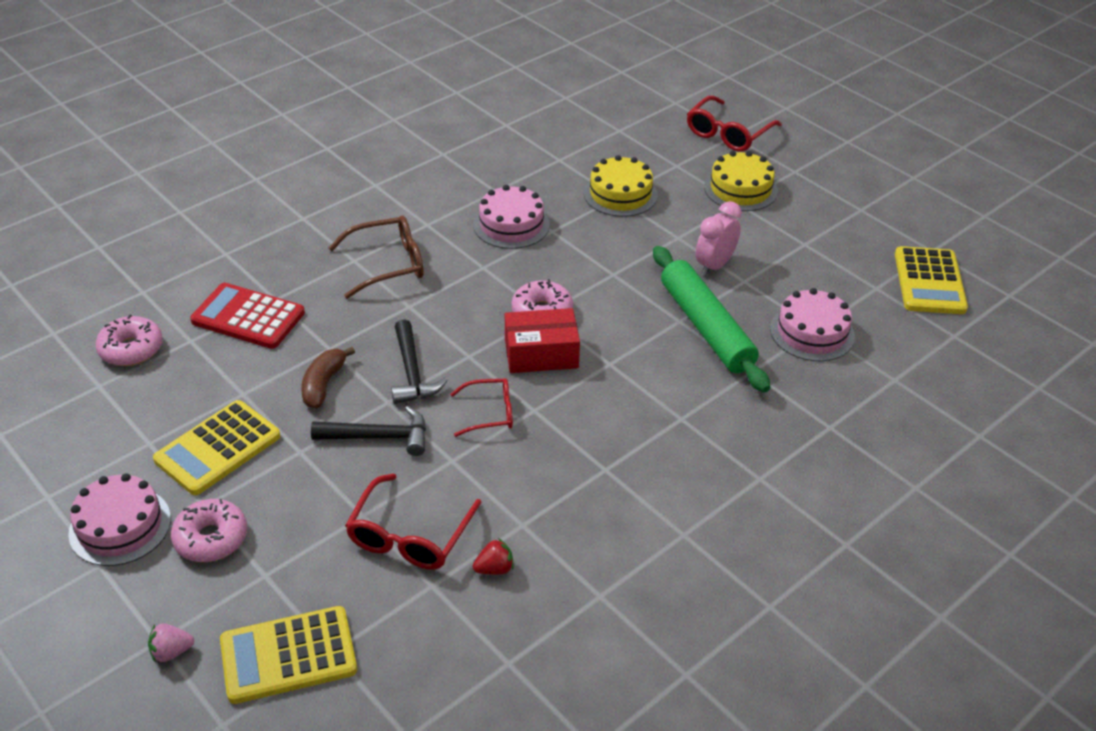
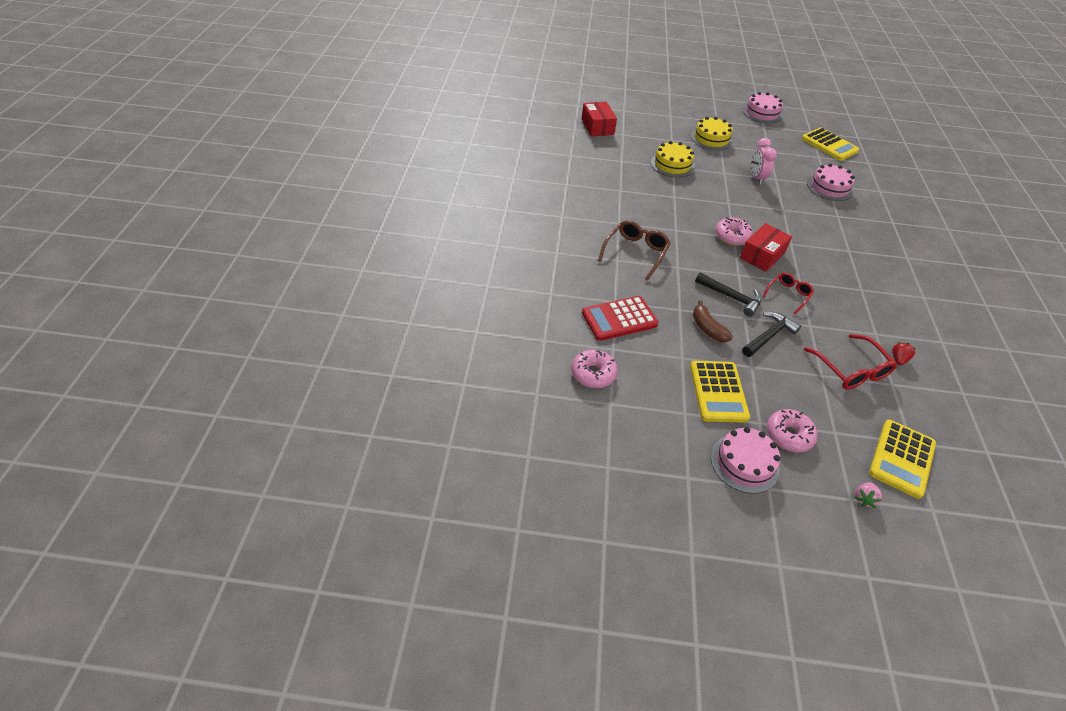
camera: 45 degrees left, 5 degrees up
(511, 225) = (654, 203): pink cake -> pink cake (762, 113)
(600, 107) = (597, 127): none -> red box
(706, 327) = (796, 206): green rolling pin -> none
(728, 133) = (667, 115): red glasses -> none

